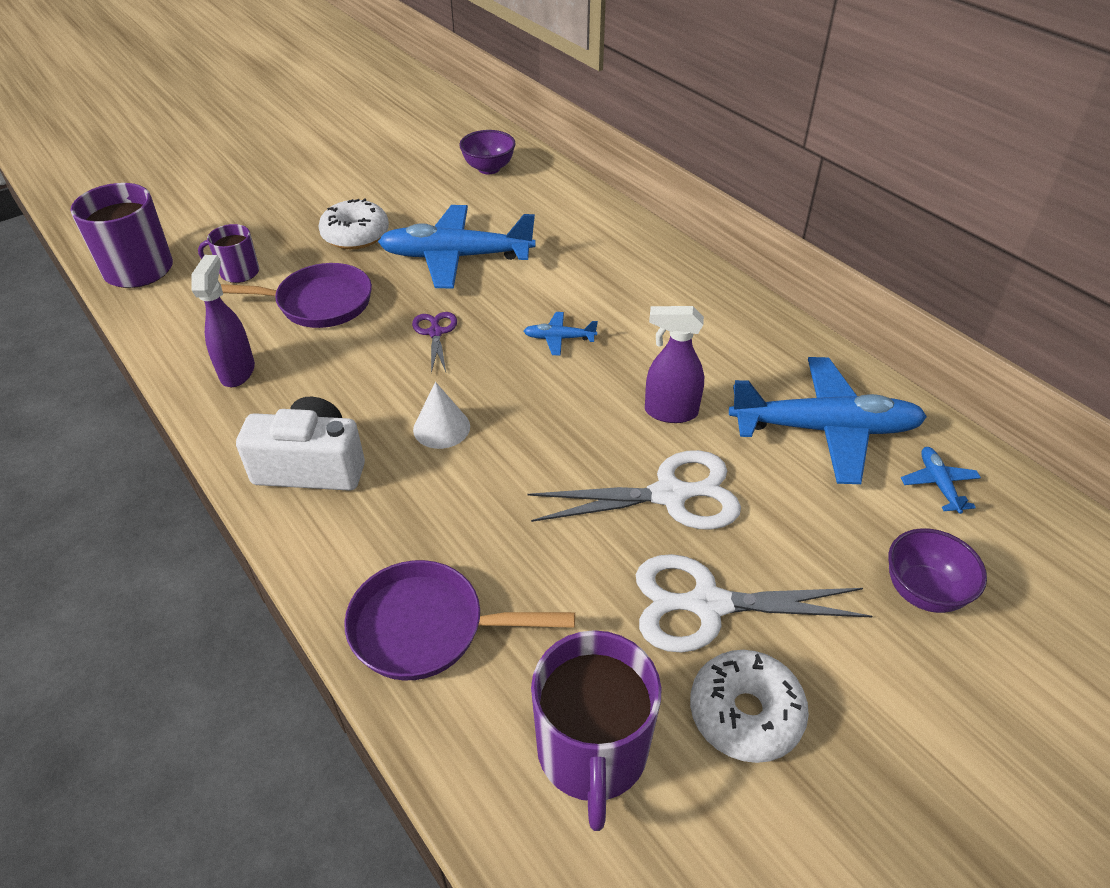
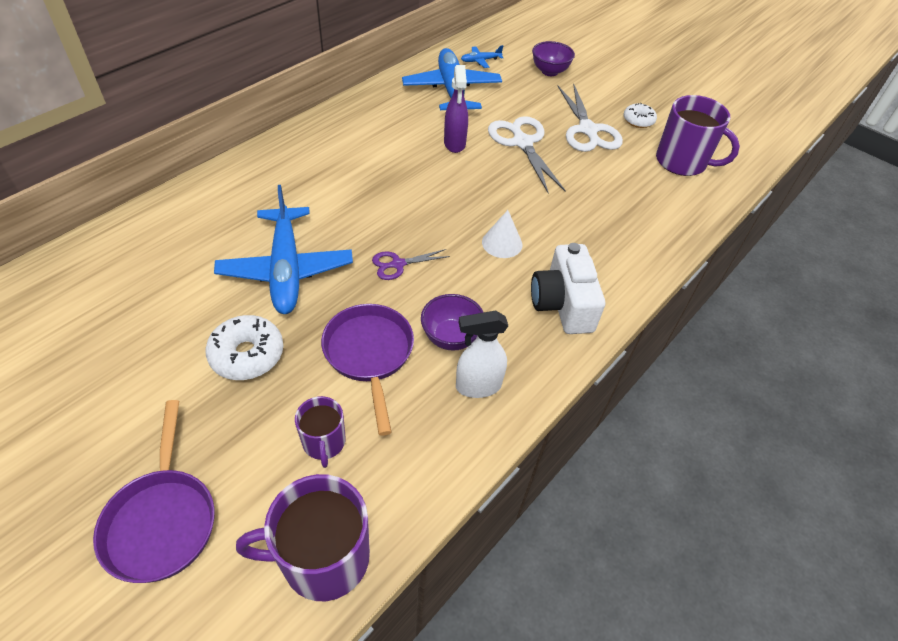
camera: 105 degrees left, 5 degrees up
(238, 371) = (477, 386): purple spray bottle -> white spray bottle
(427, 628) = (653, 224): purple pan -> purple pan (162, 520)
(489, 168) = (115, 270): purple bowl -> purple bowl (451, 337)
(559, 338) = (391, 196): blue plane -> none
(592, 752) = (682, 162): purple mug -> purple mug turned 45 degrees clockwise
(745, 713) = (638, 120): white donut -> white donut, size x0.65

